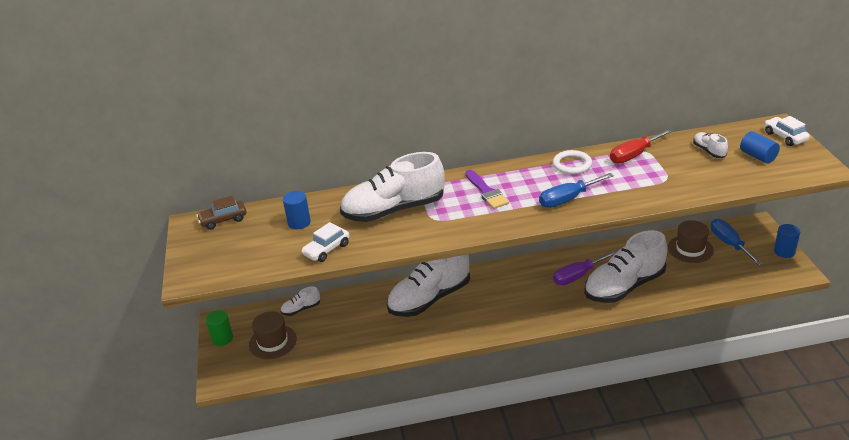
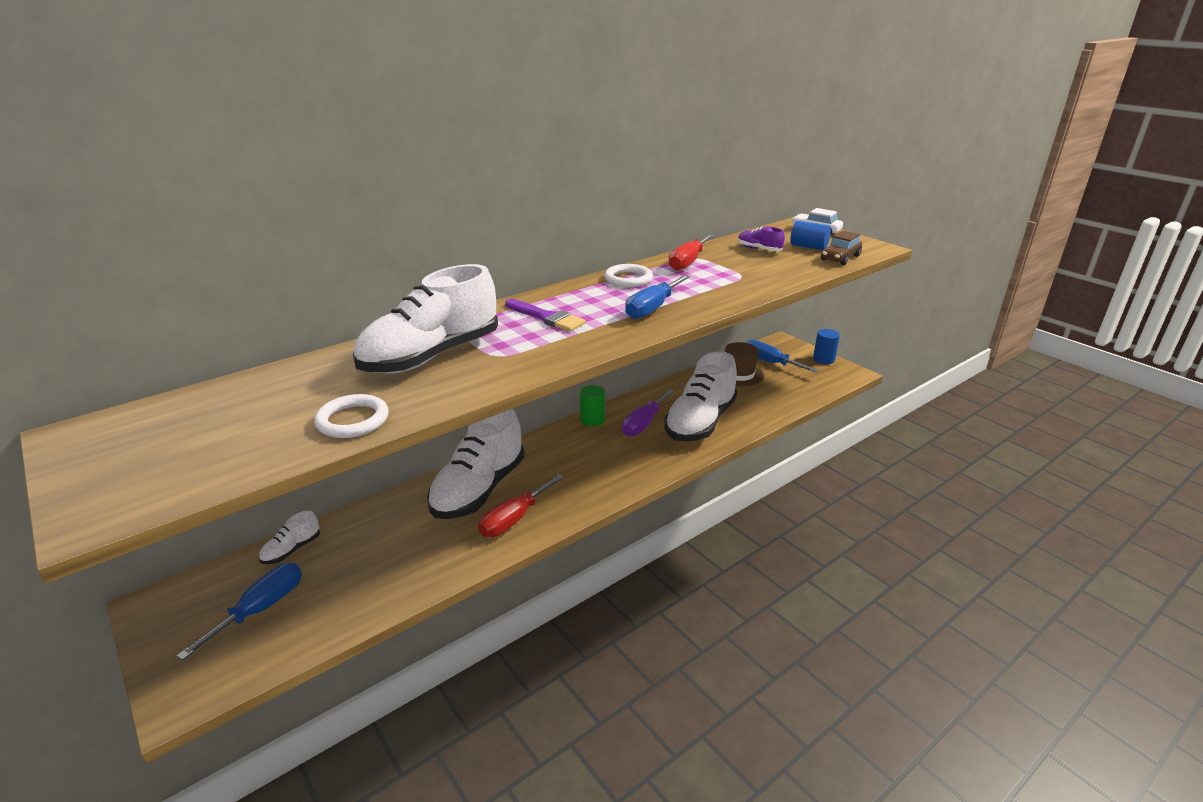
camera: 30 degrees left, 5 degrees down
(222, 338) = (164, 629): green cylinder -> green cylinder (592, 420)
(223, 220) = (138, 418): brown car -> brown car (840, 258)
(272, 342) = (261, 609): brown hat -> blue screwdriver
(299, 222) = (285, 396): blue cylinder -> none
(327, 250) = (353, 420): white car -> white ring
(441, 327) = (514, 519): none -> red screwdriver
(709, 151) = (759, 249): white shoe -> purple shoe

